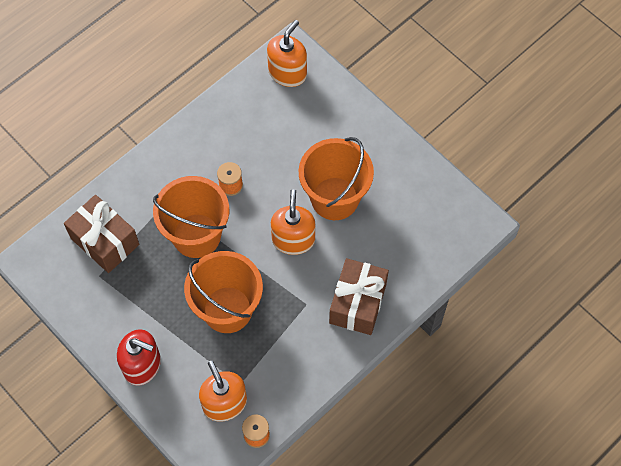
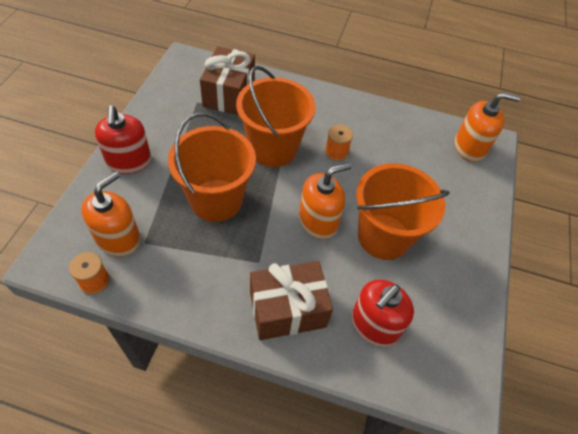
camera: 55 degrees right, 10 degrees down
(402, 250) = (374, 325): none -> red soap dispenser

